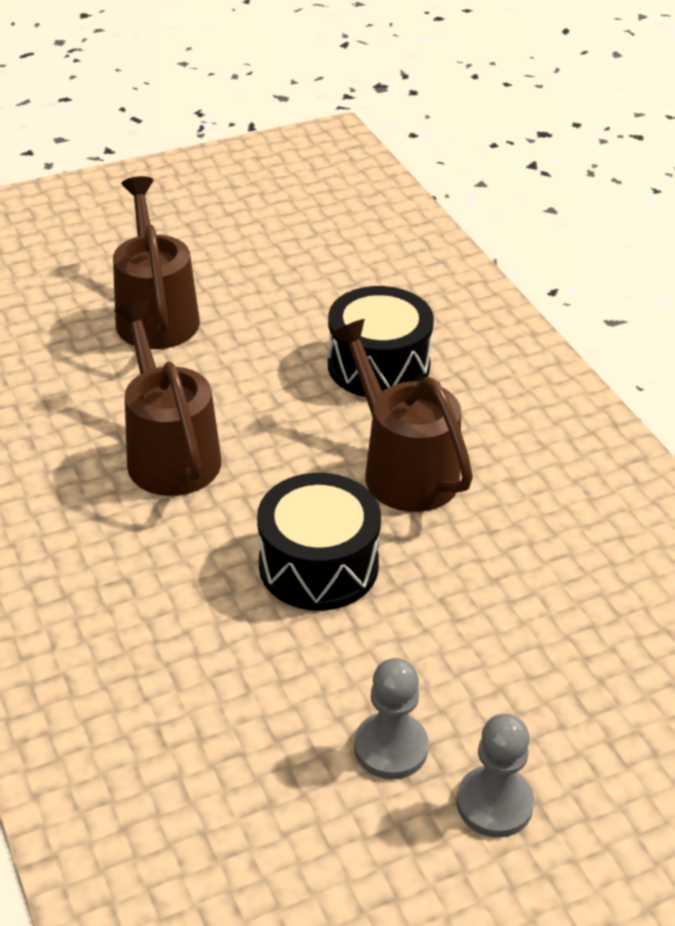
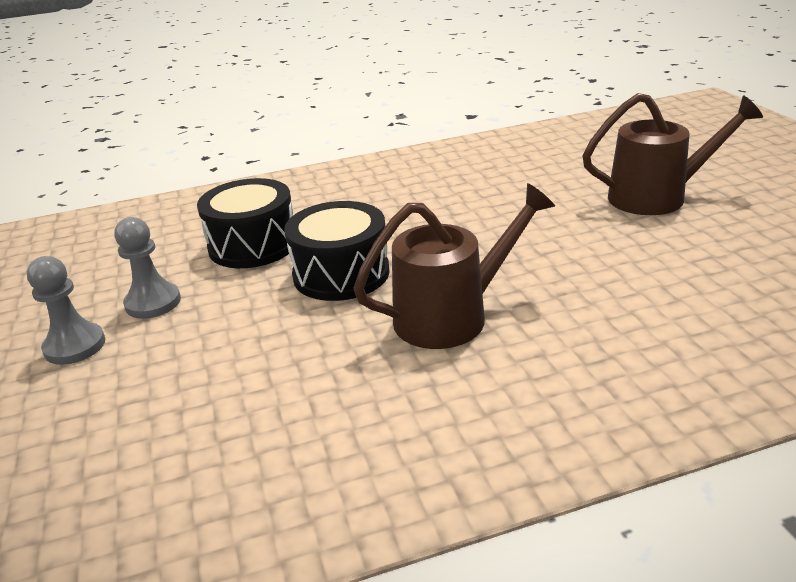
camera: 100 degrees right, 10 degrees down
(169, 452) = (477, 212): brown watering can -> none
(378, 365) = (613, 305): black drum -> black drum (253, 245)

